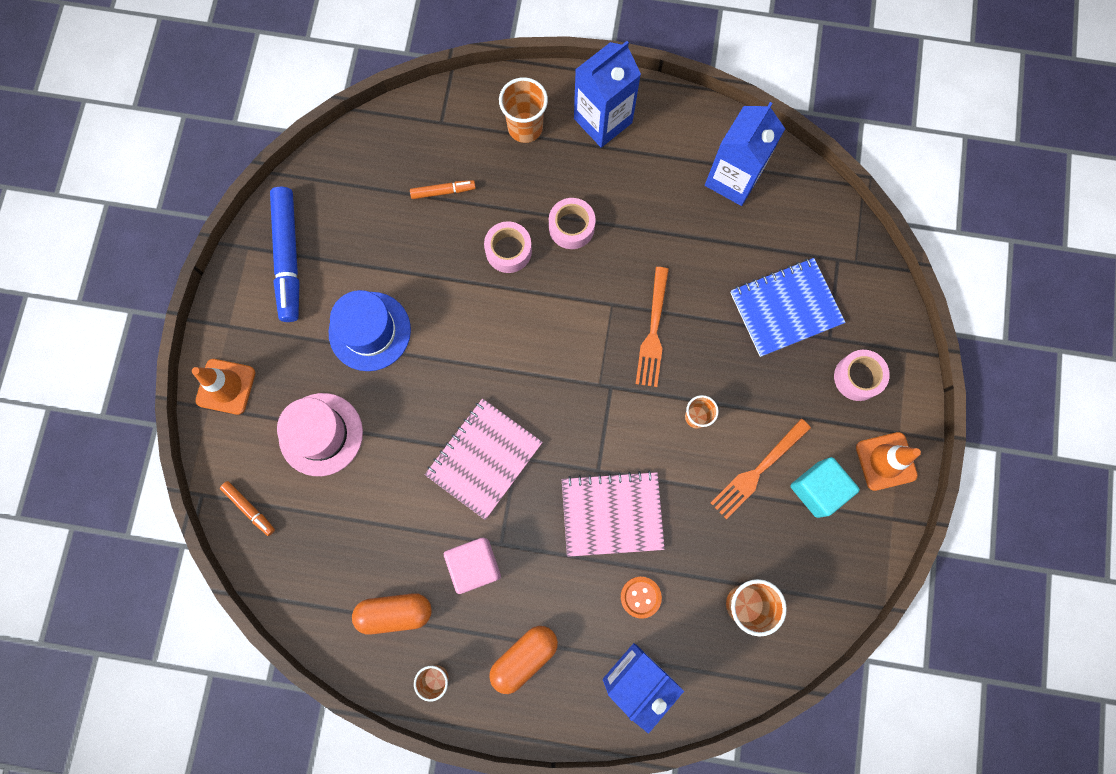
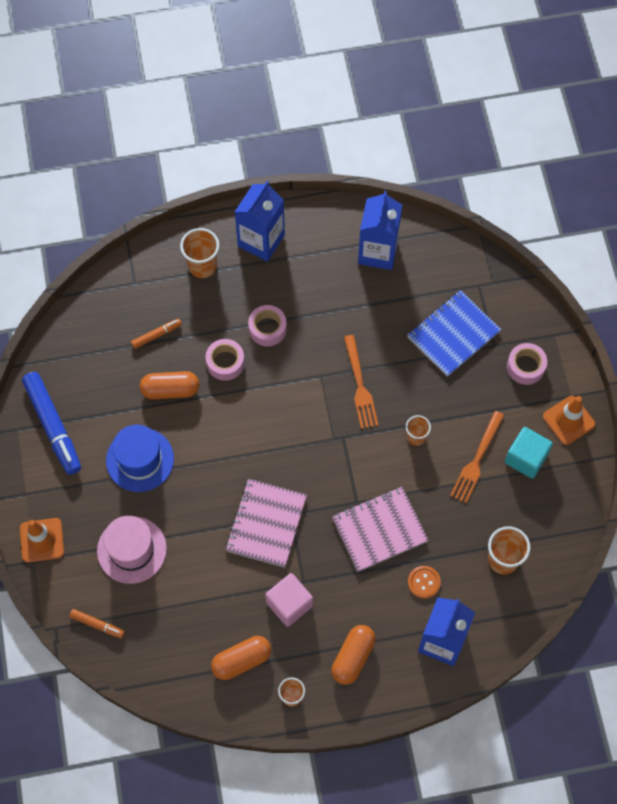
camera: 20 degrees left, 10 degrees down
(434, 261) = (170, 390): none -> orange capsule

